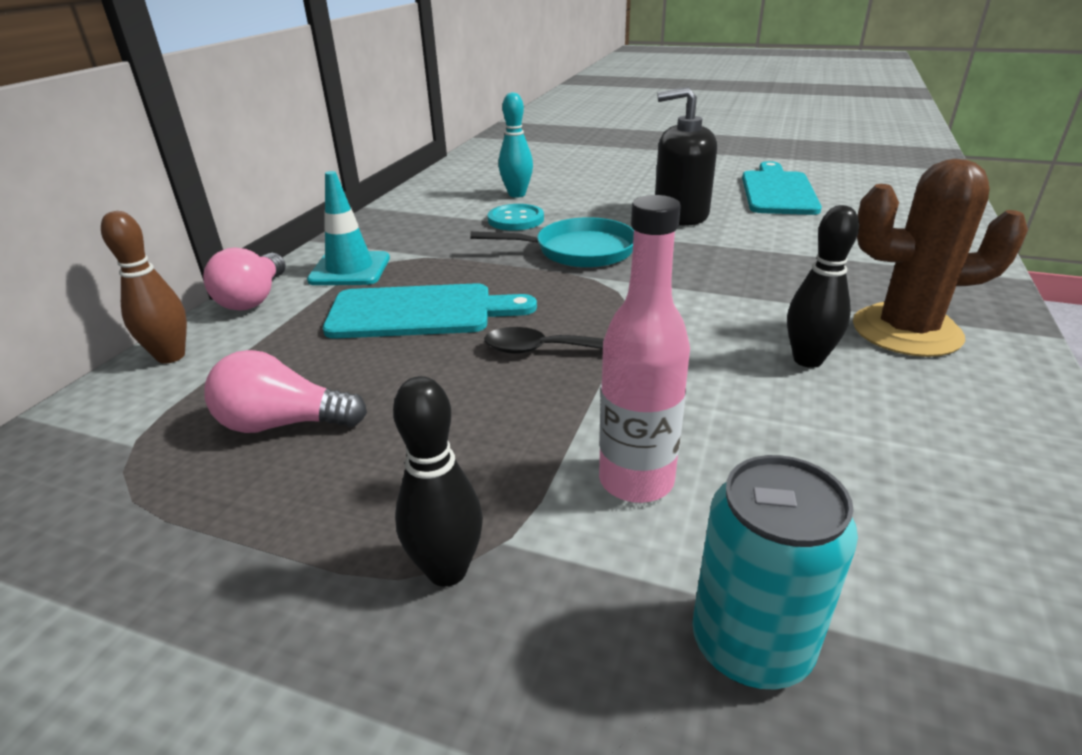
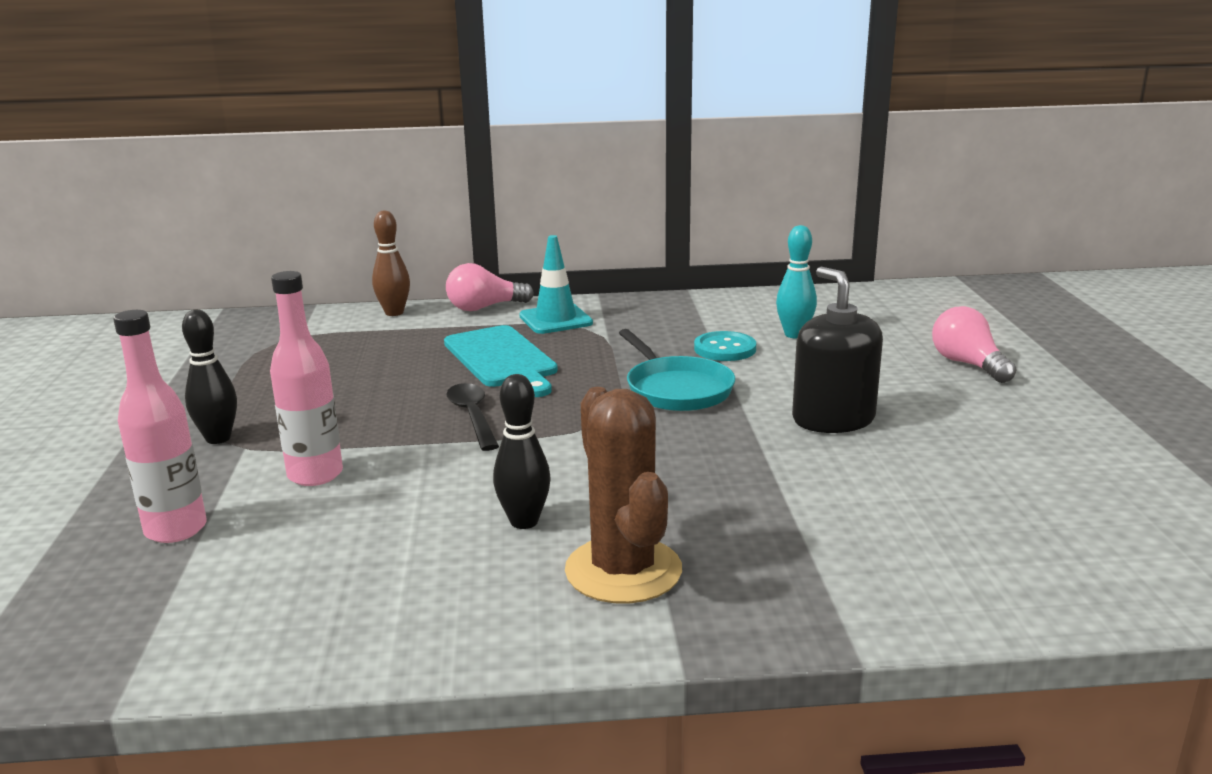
camera: 65 degrees right, 10 degrees down
(283, 424) = (335, 363): pink light bulb -> pink light bulb (968, 364)
(751, 644) = (176, 529): turquoise can -> pink bottle
(778, 191) = (1001, 465): turquoise cutting board -> none

